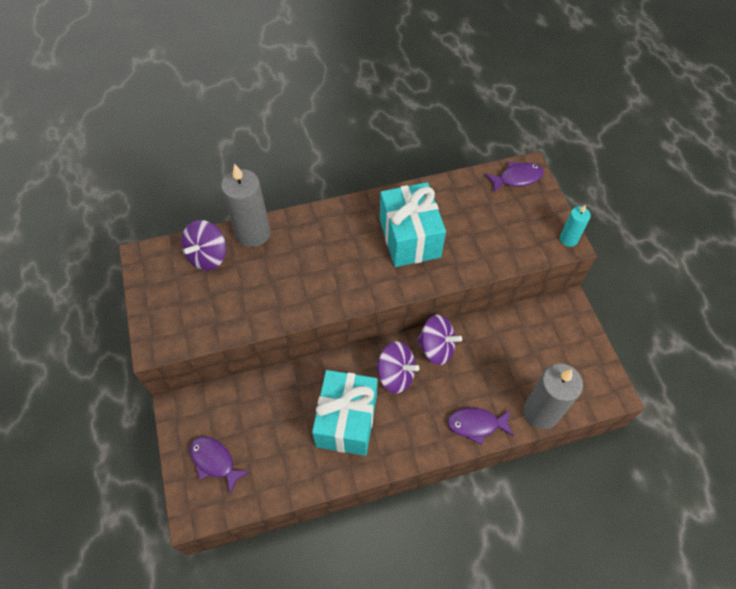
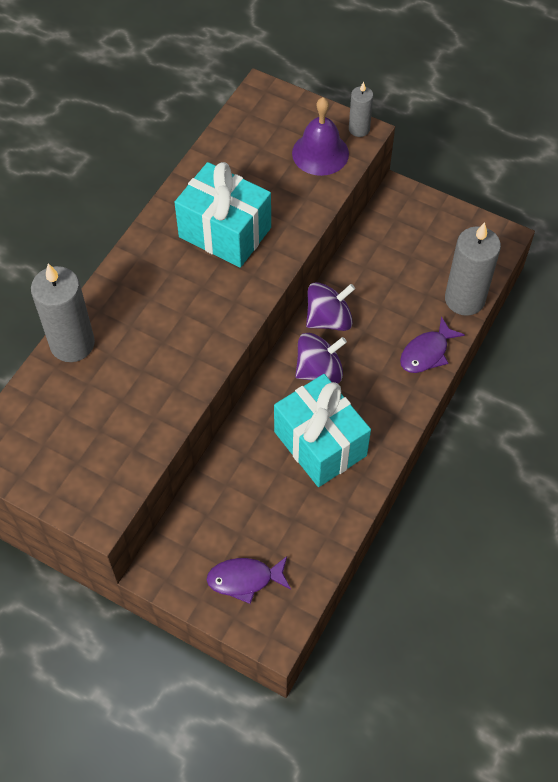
camera: 45 degrees left, 0 degrees up
(208, 256) = (52, 400): purple spinning top -> none
(517, 178) = (260, 107): purple fish -> none
(524, 235) = (320, 153): none -> purple bell
(568, 239) = (359, 129): turquoise candle -> grey candle

